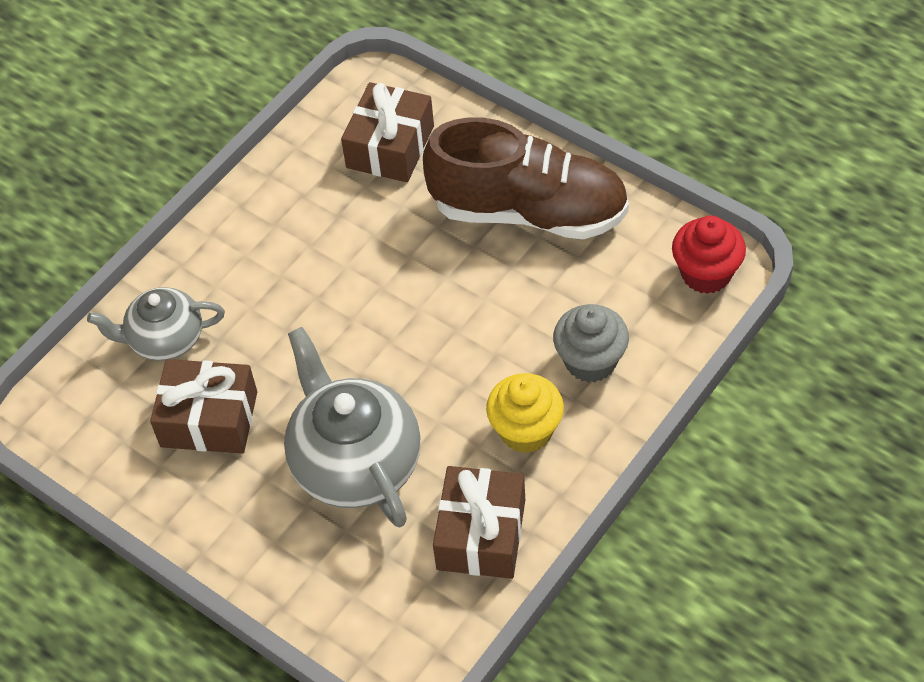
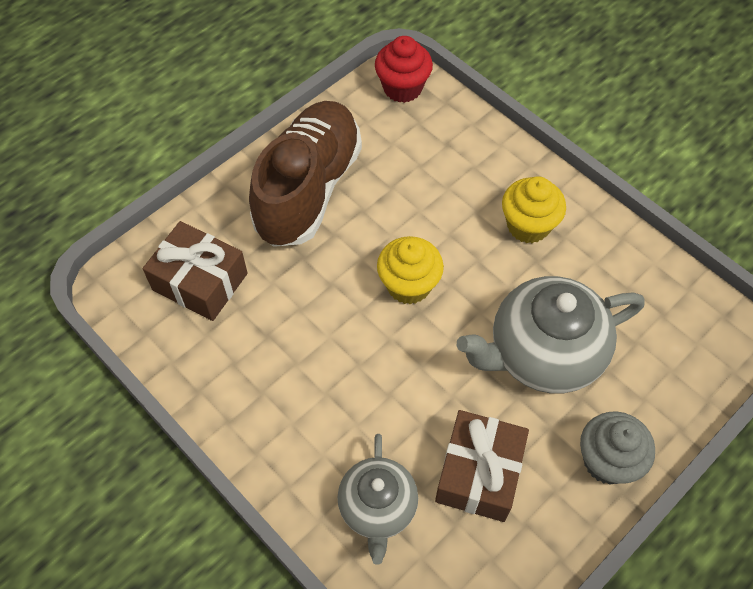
camera: 85 degrees left, 5 degrees up
(420, 325) = (408, 285): none -> yellow cupcake
(481, 534) = (621, 270): brown gift -> none
(590, 361) = (469, 173): grey cupcake -> grey cupcake (607, 461)

